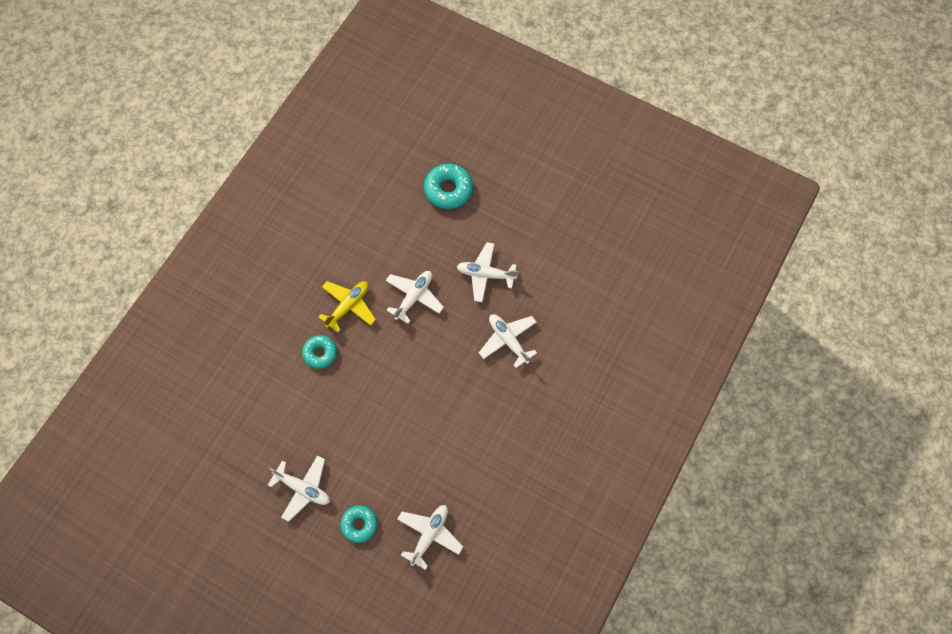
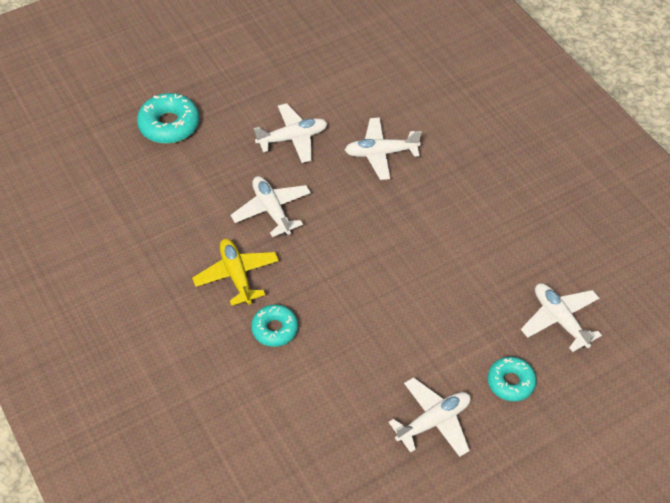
camera: 60 degrees left, 15 degrees down
(485, 274) = (293, 138): white plane -> white plane turned 150 degrees counterclockwise

